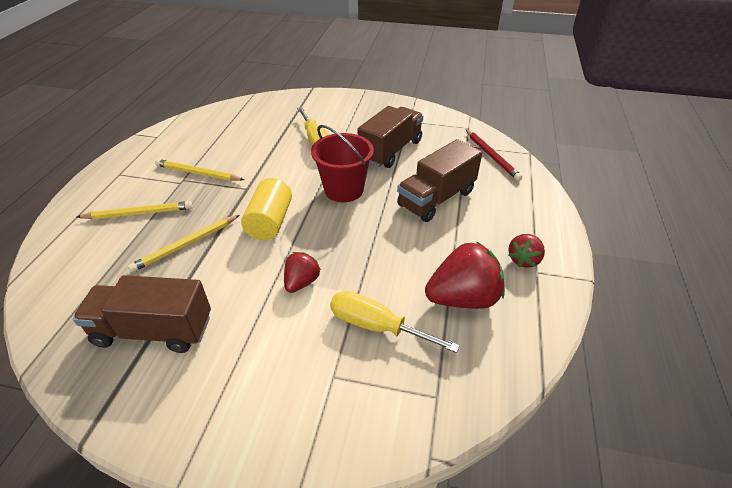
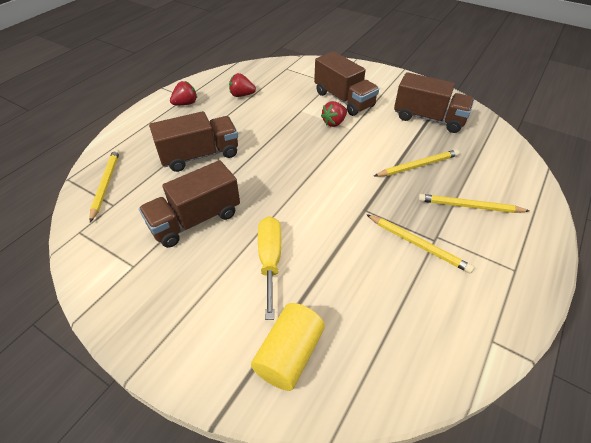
camera: 160 degrees left, 5 degrees up
(270, 222) = (347, 168): yellow cylinder -> yellow cylinder (289, 354)
(298, 335) = (343, 99): none -> brown truck
(344, 190) = (272, 183): red bucket -> none
(376, 326) = (299, 94): yellow screwdriver -> none
(463, 298) = (242, 95): red strawberry -> red strawberry, size x0.57
(491, 156) = (106, 184): red pencil -> yellow pencil

